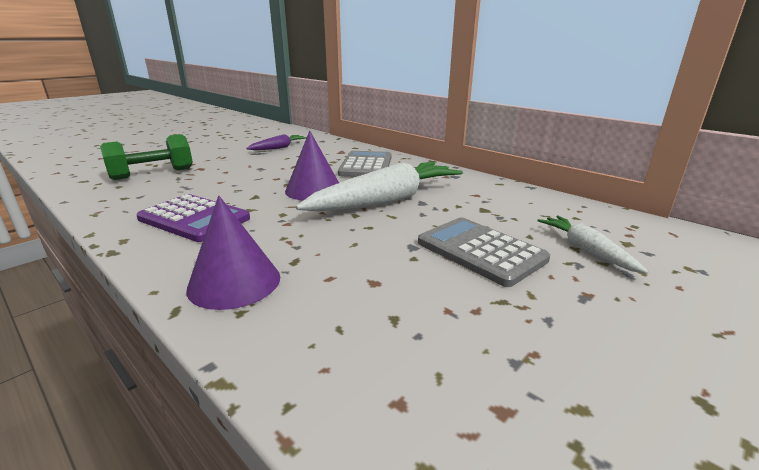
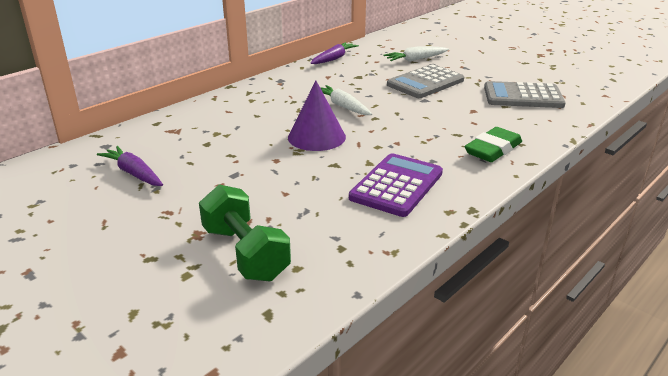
camera: 90 degrees left, 5 degrees up
(234, 282) = (493, 150): purple cone -> green eraser
(366, 165) = (239, 115): grey calculator -> grey calculator (523, 96)
(386, 200) = (342, 106): white carrot -> white carrot, size x0.51
(540, 197) = (334, 59): none -> purple carrot

